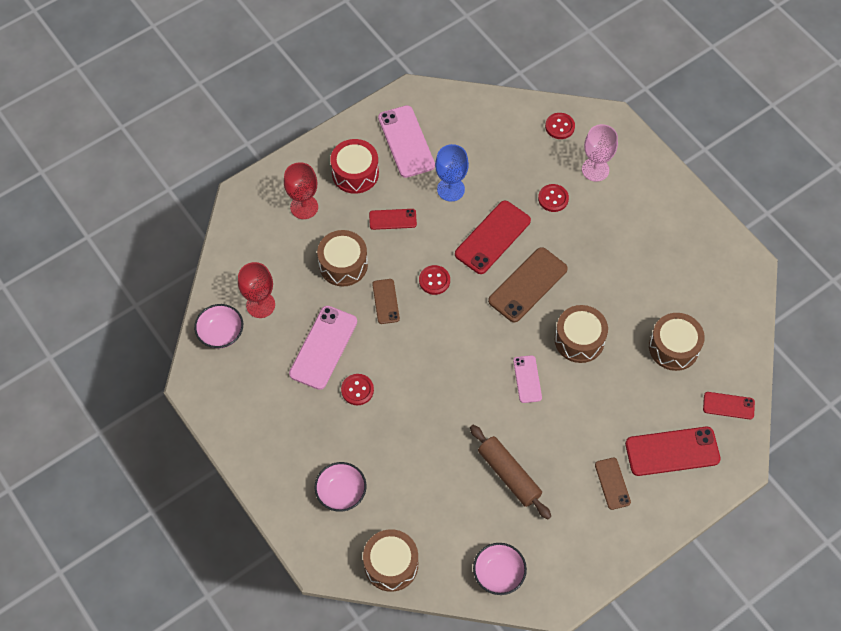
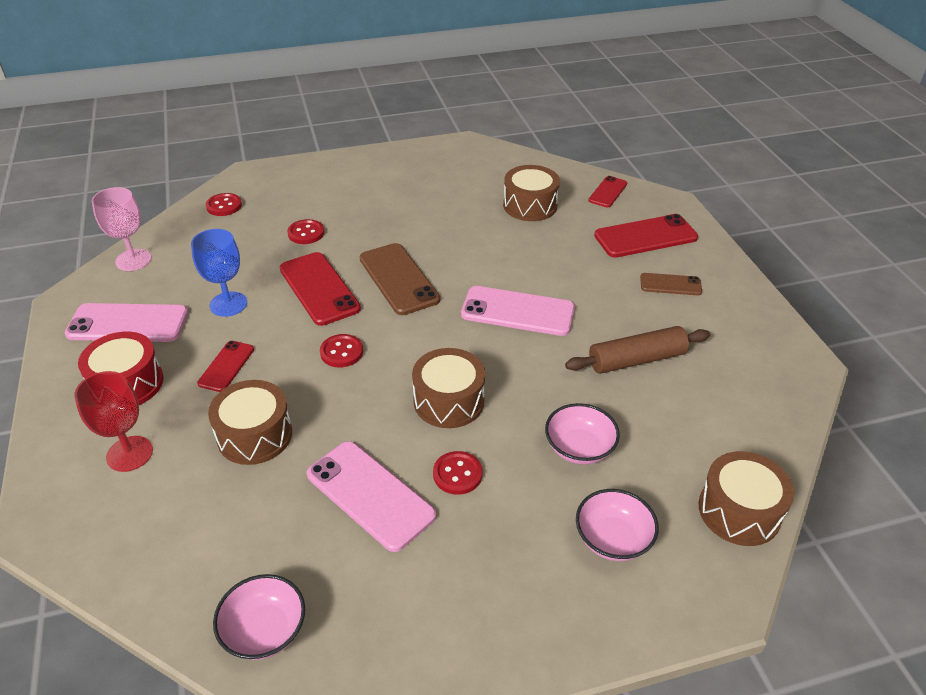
camera: 70 degrees left, 20 degrees down
(260, 305) = (250, 556): red goblet -> none
(385, 301) = (340, 406): brown phone -> none
(498, 573) = (767, 405): pink bowl -> pink bowl (579, 448)
(527, 379) = (518, 311): pink phone -> pink phone, size x1.76
(579, 340) = (488, 261): brown drum -> brown drum (448, 401)
(595, 169) = (295, 198): pink goblet -> pink goblet (133, 260)
(672, 451) = (645, 237): red phone -> red phone turned 60 degrees clockwise

